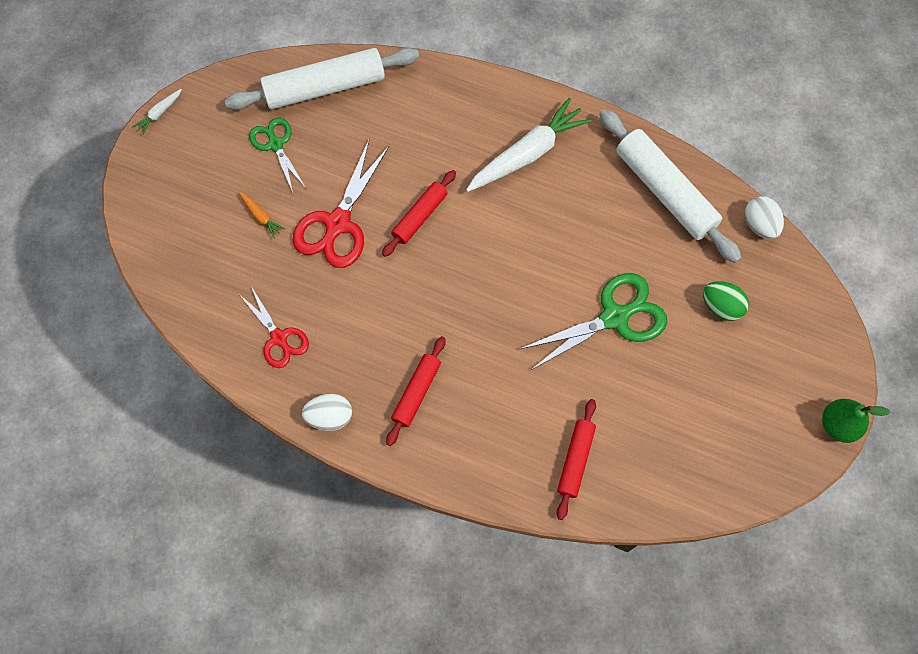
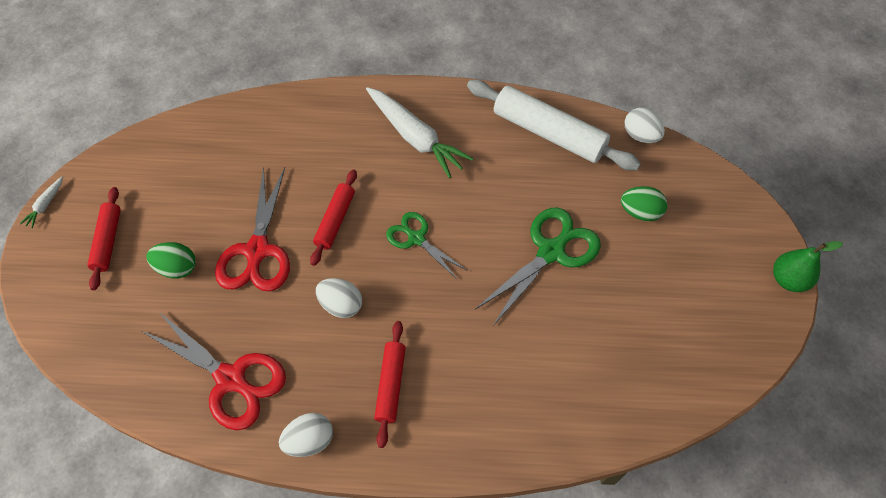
camera: 20 degrees left, 10 degrees down
(261, 216) = (177, 268): orange carrot -> green egg
(275, 144) = (173, 199): green scissors -> green scissors (416, 238)
(279, 338) = (231, 379): red scissors -> red scissors, size x1.62
(325, 87) = (206, 136): white rolling pin -> none
(397, 303) = (341, 305): none -> white egg
(528, 153) = (415, 138): white carrot -> white carrot turned 105 degrees clockwise
(575, 460) = (571, 396): red rolling pin -> red rolling pin (108, 241)

